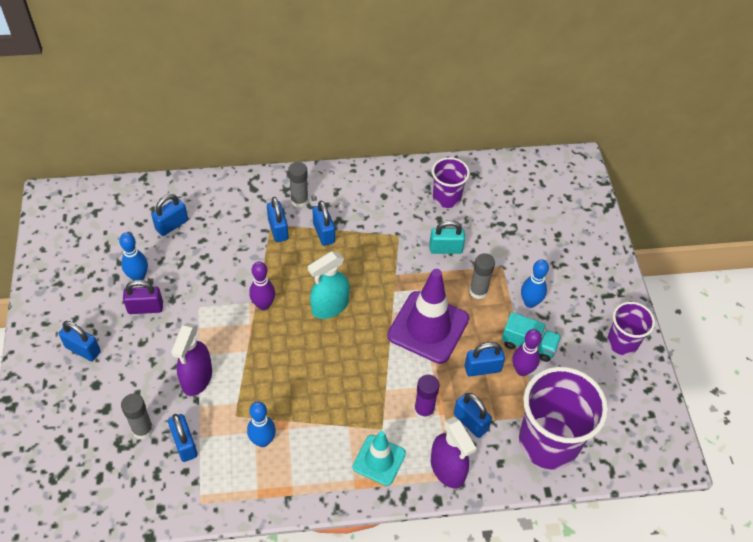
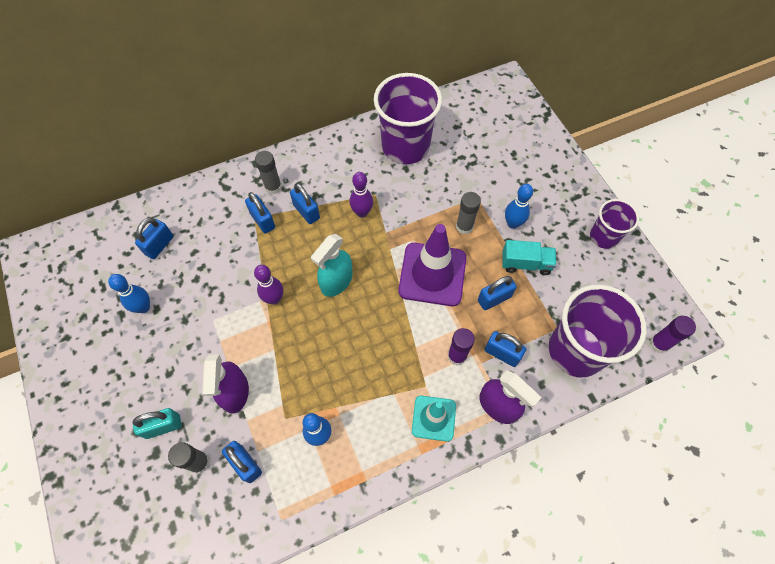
camera: 15 degrees left, 10 degrees up
(83, 349) = (112, 399): blue padlock -> none
(145, 308) = (161, 336): purple padlock -> none
(445, 249) = (421, 195): turquoise padlock -> turquoise padlock (163, 426)
(446, 198) = (405, 146): purple cup -> purple cup, size x1.79
(522, 370) = (529, 289): purple bowling pin -> purple bowling pin (362, 212)
(639, 462) = (659, 344): none -> purple glue stick

